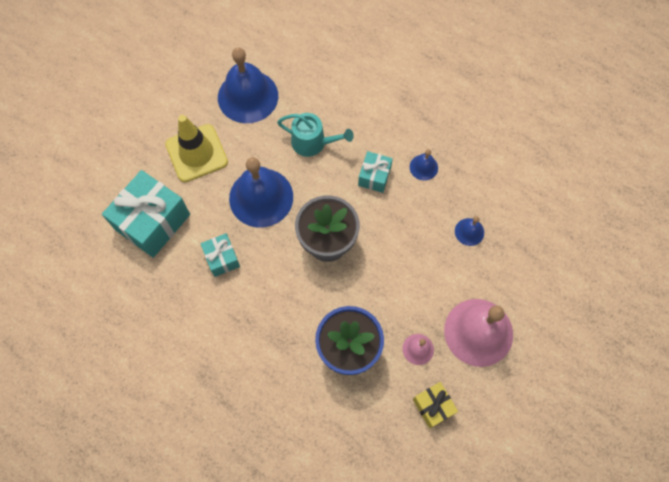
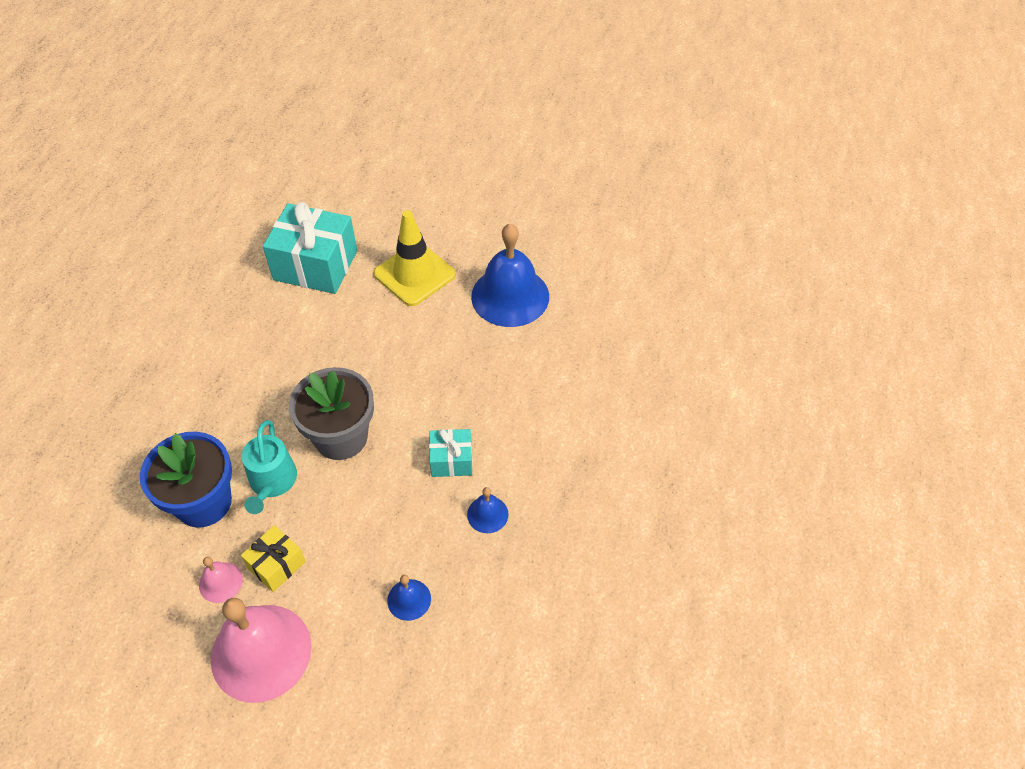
camera: 70 degrees right, 15 degrees down
(222, 258) = (289, 340): turquoise gift -> none
(261, 197) = (379, 351): blue bell -> none
(312, 143) = (473, 379): turquoise watering can -> turquoise watering can (272, 482)
(433, 406) = (145, 623): yellow gift -> yellow gift (277, 565)

